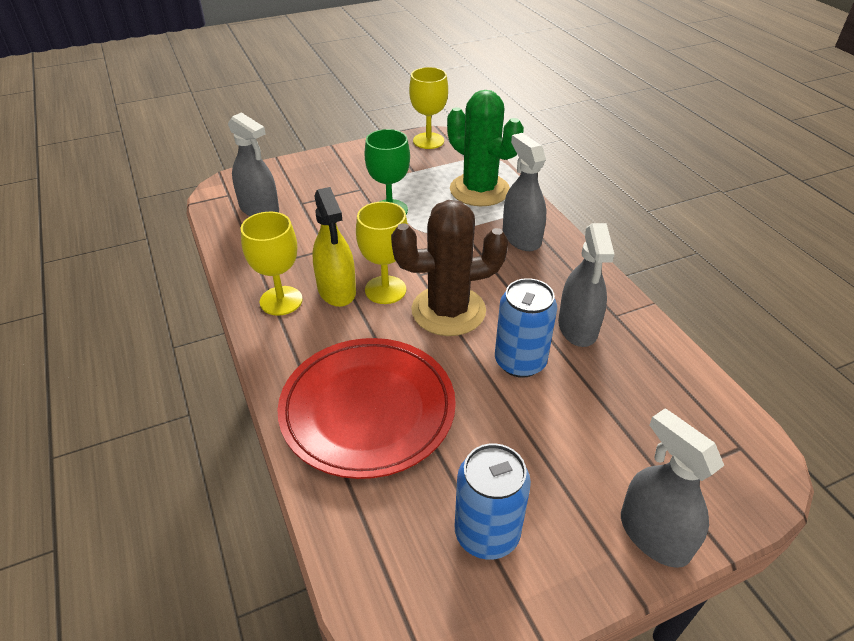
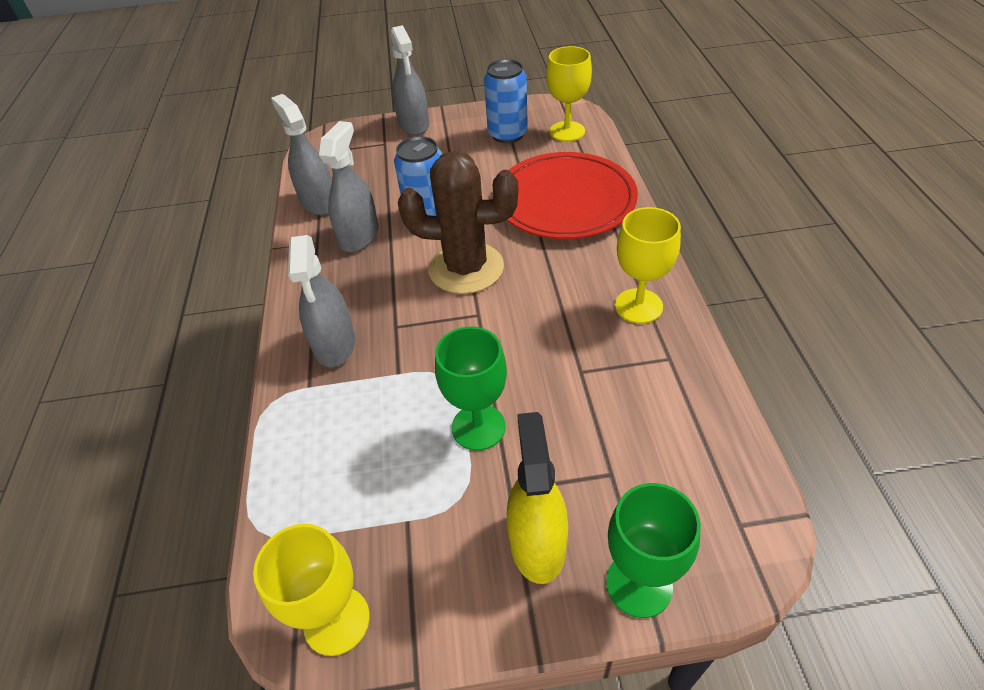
camera: 160 degrees left, 5 degrees up
(259, 209) = (679, 471): grey spray bottle -> grey spray bottle (318, 202)
(285, 169) = (639, 584): none -> green goblet
(336, 290) = (575, 309): yellow spray bottle -> yellow spray bottle (537, 543)
(385, 290) = (521, 301): yellow goblet -> yellow goblet (567, 131)
(479, 190) = (330, 444): green cactus -> none

